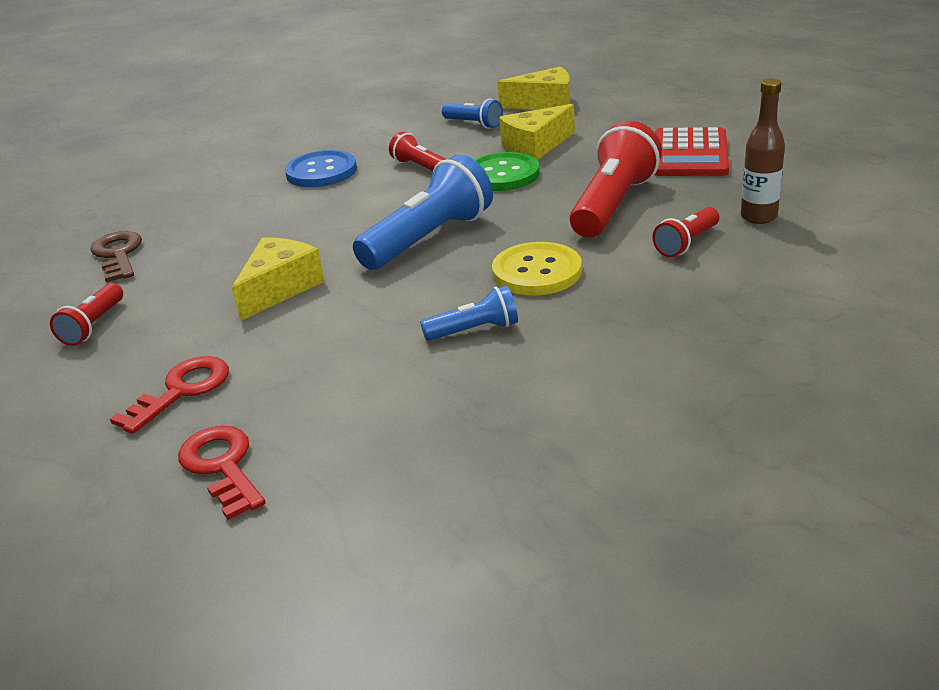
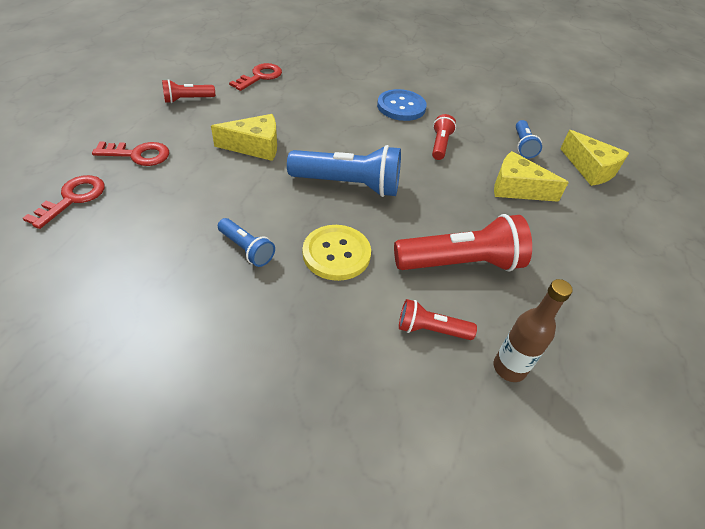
camera: 50 degrees right, 15 degrees up
(118, 255) = (260, 77): brown key -> red key
(502, 174) = (460, 187): green button -> none
(690, 154) = (584, 284): red calculator -> none

